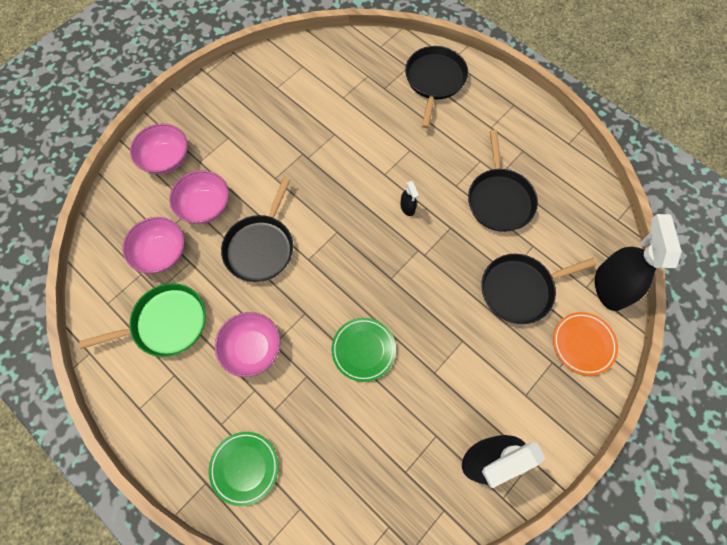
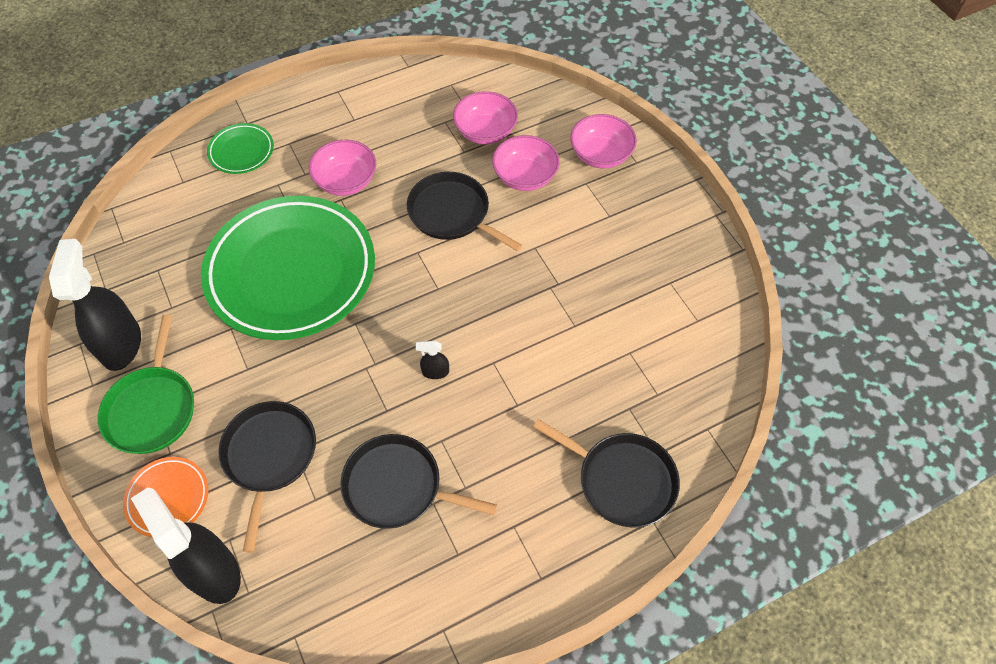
camera: 110 degrees right, 10 degrees down
(166, 323) = (407, 122): green pan -> green pan (152, 408)
(363, 350) = (291, 272): green plate -> green plate, size x2.37
(610, 286) = (214, 571): black spray bottle -> black spray bottle turned 150 degrees counterclockwise

